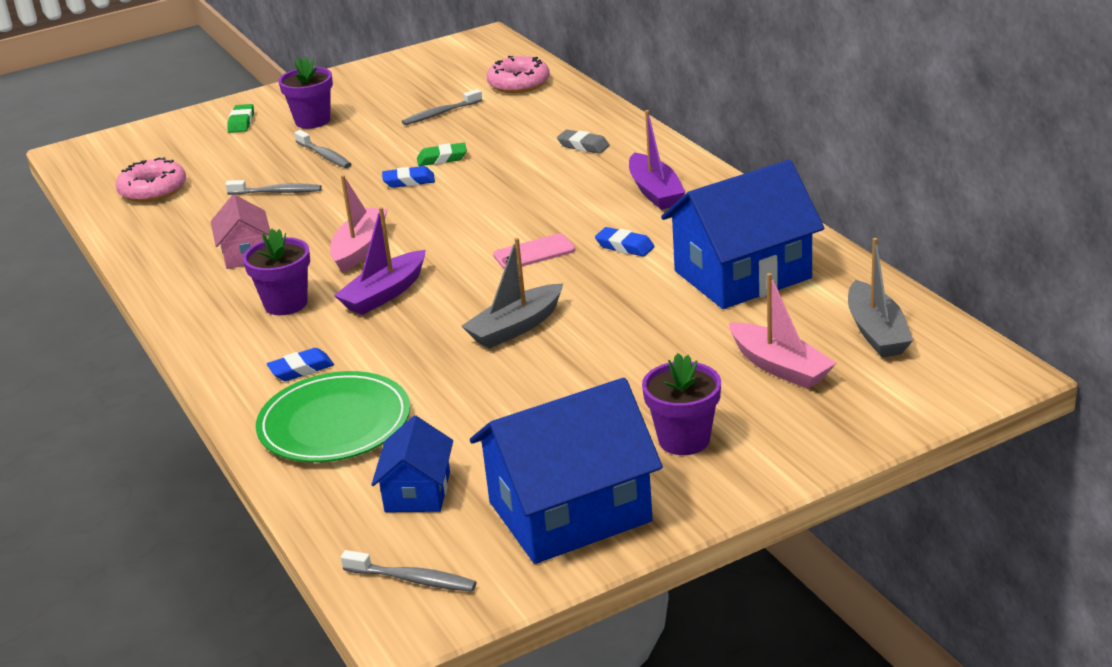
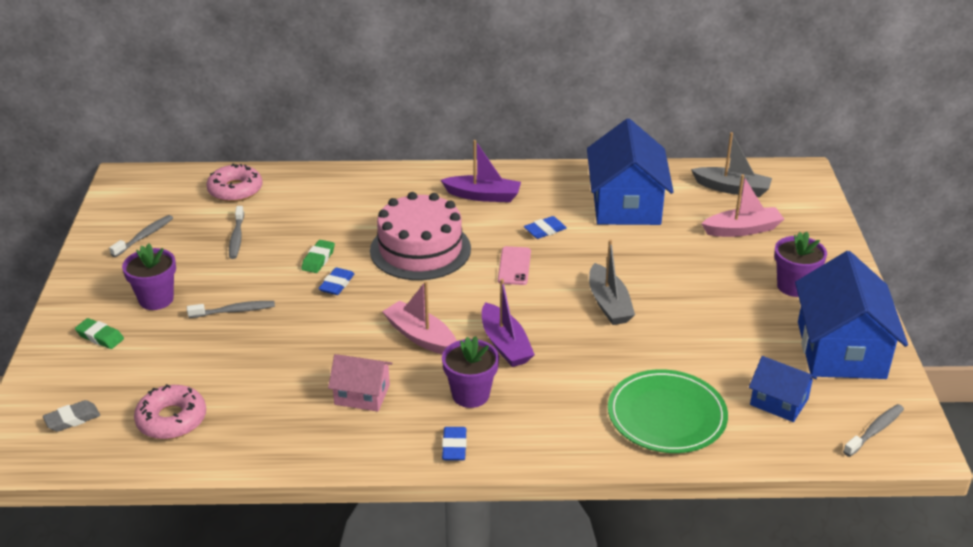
camera: 65 degrees left, 5 degrees up
(277, 192) = (271, 352): grey toothbrush -> grey toothbrush (144, 236)
(301, 369) = (578, 412): blue eraser -> blue eraser (454, 447)
(512, 197) = (420, 249): none -> pink cake
(583, 146) = (379, 198): grey eraser -> grey eraser (72, 419)

